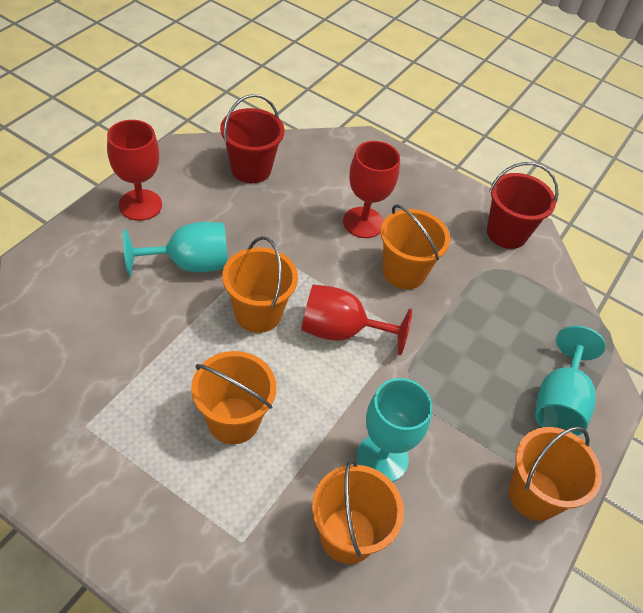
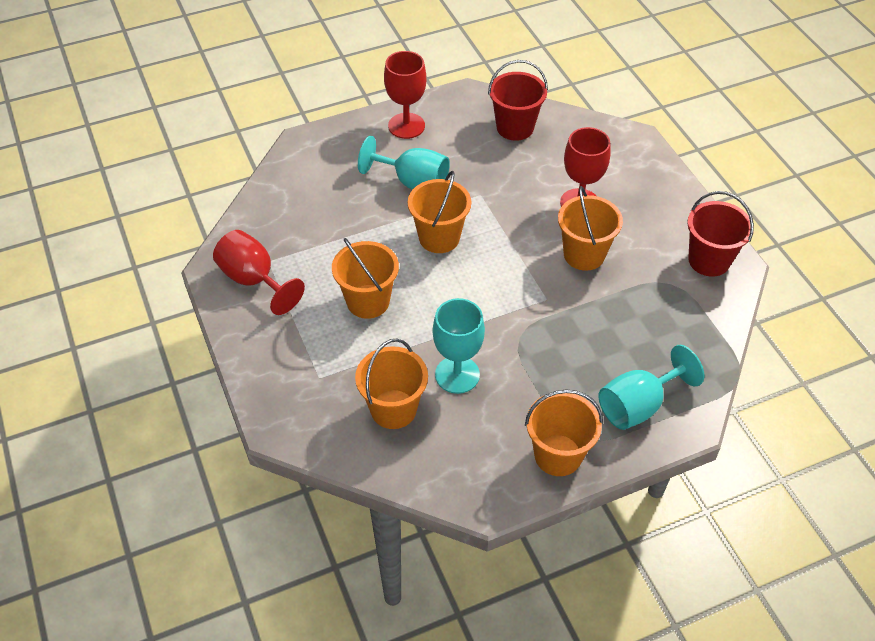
camera: 40 degrees right, 0 degrees up
(340, 331) = (494, 276): red goblet -> red goblet (254, 280)

